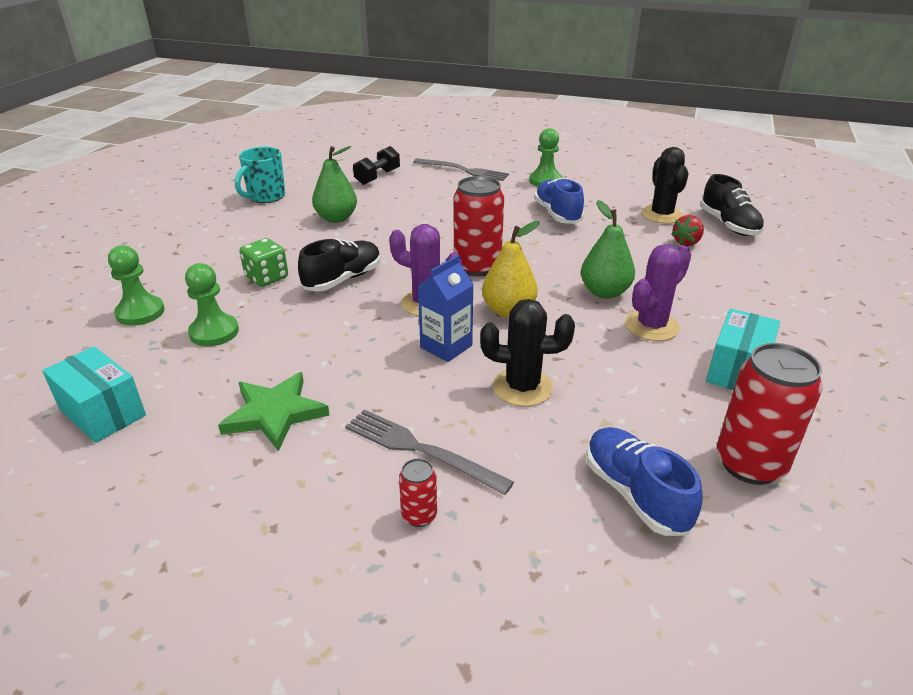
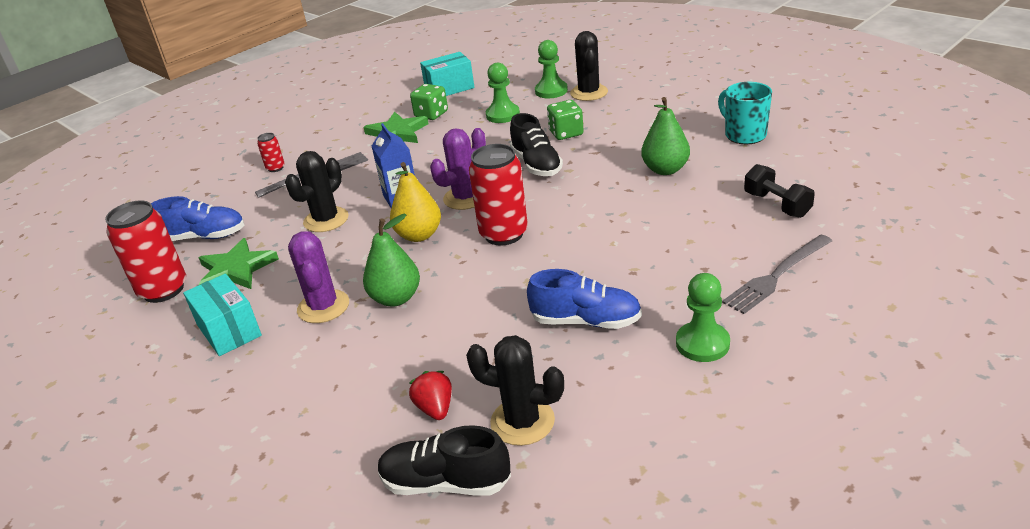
camera: 120 degrees right, 0 degrees up
(153, 285) = (589, 93): none -> black cactus
(207, 399) = (431, 114): none -> green dice
(662, 417) = (236, 270): none -> green star

